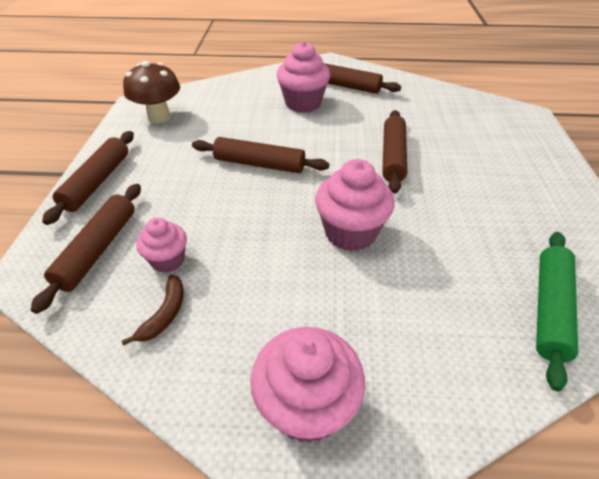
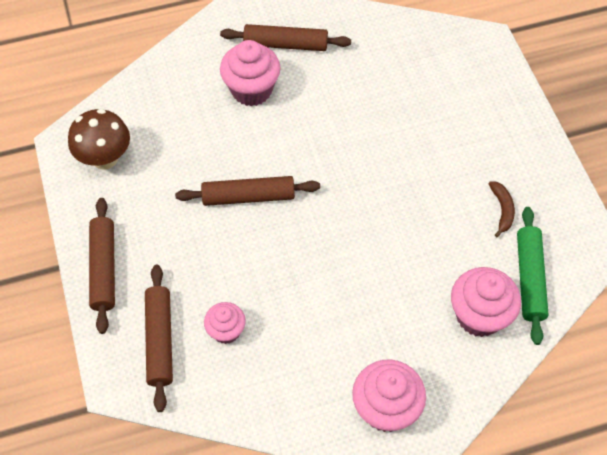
camera: 20 degrees left, 15 degrees up
(165, 314) = (253, 377): brown banana -> brown banana (502, 210)
(350, 233) = (364, 254): pink cupcake -> pink cupcake (479, 316)
(393, 156) = (371, 147): brown rolling pin -> none

